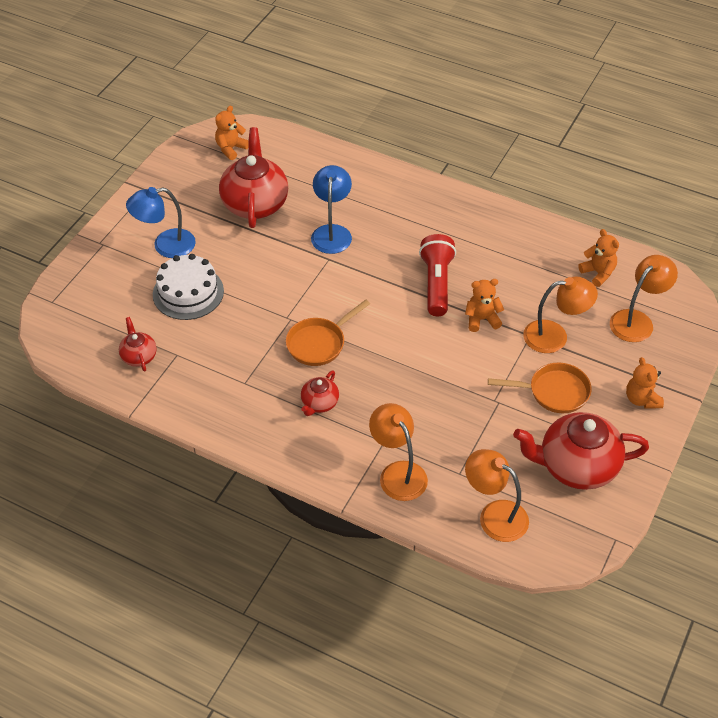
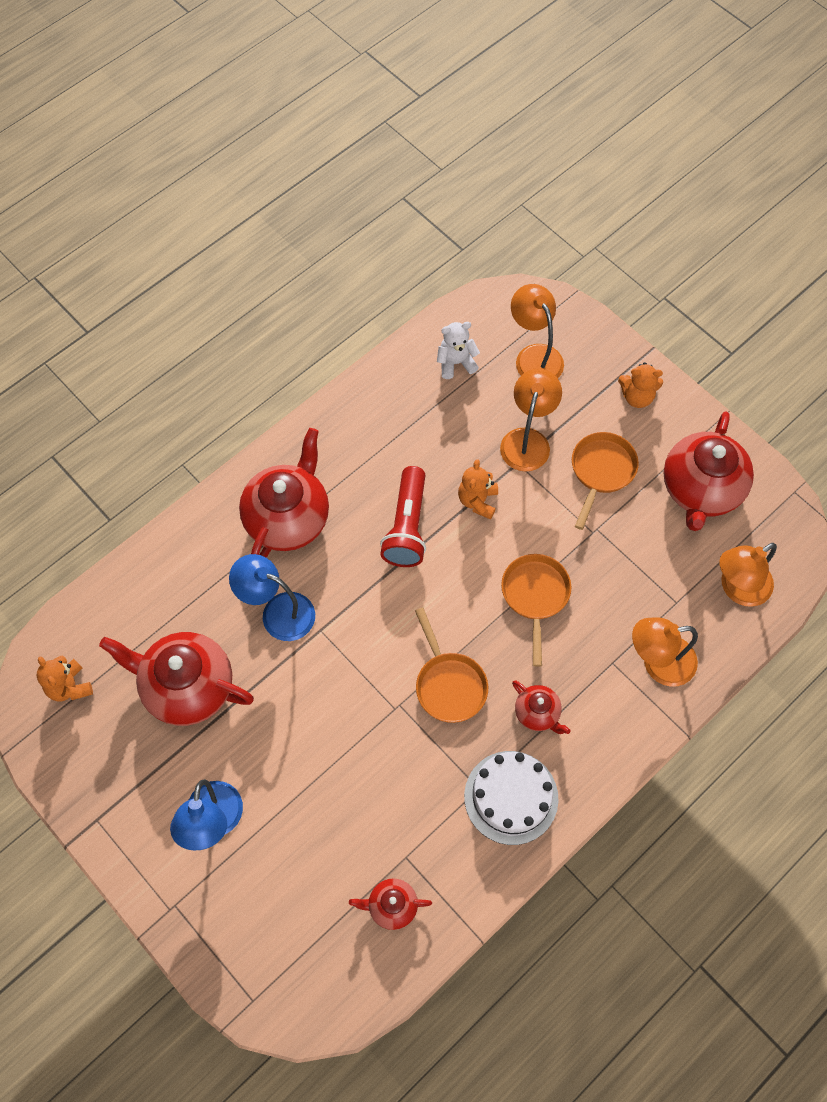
camera: 70 degrees left, 15 degrees up
(188, 292) = (308, 815): white cake -> white cake (511, 797)
(408, 216) = (288, 518): none -> red teapot
(417, 377) = (535, 596): none -> orange pan
(436, 283) = (407, 527): red flashlight -> red flashlight turned 105 degrees counterclockwise
(598, 273) = (456, 363): orange teddy bear -> white teddy bear

